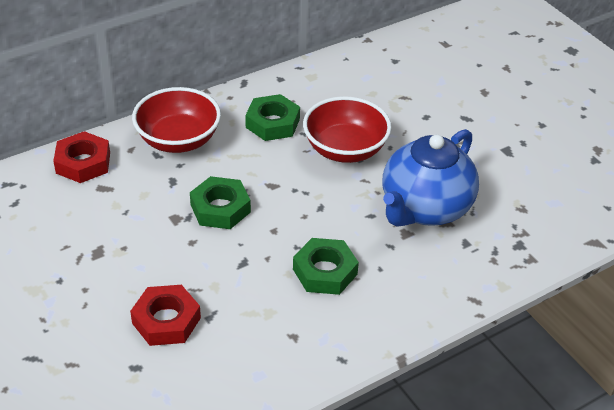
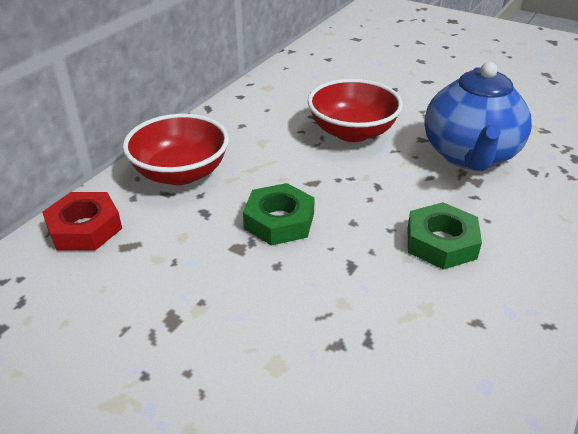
camera: 25 degrees left, 5 degrees down
(166, 320) = (322, 368): red nut -> none
(272, 123) = (265, 131): green nut -> none

